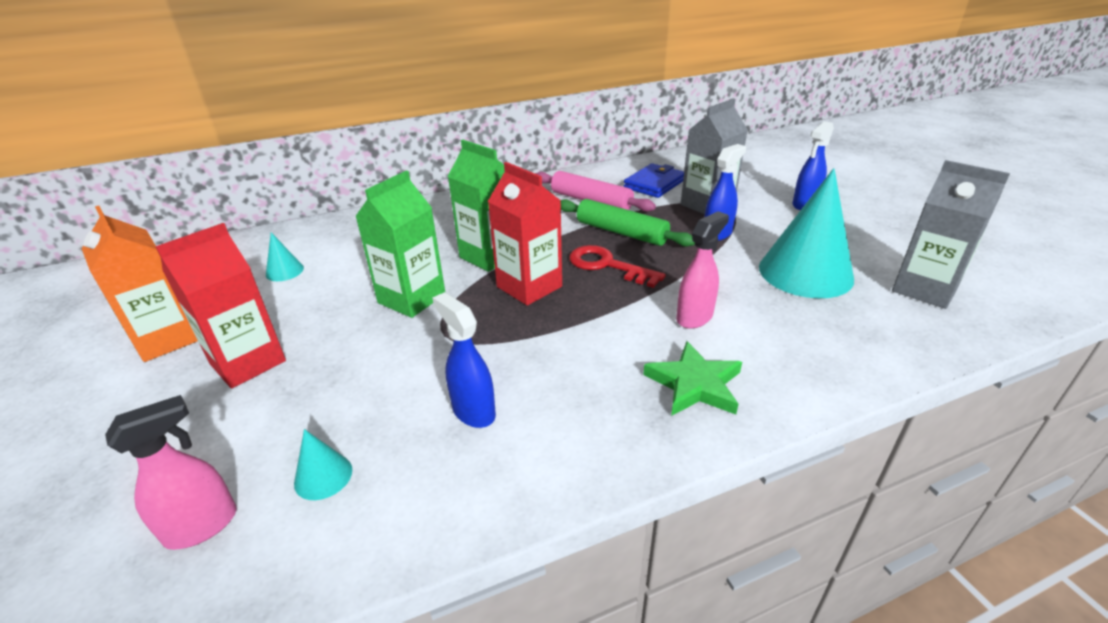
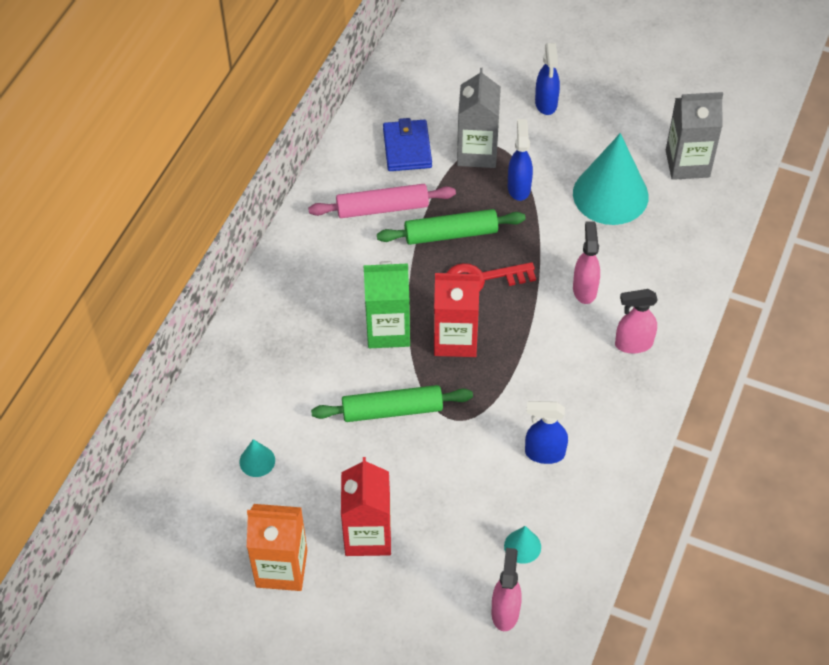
camera: 45 degrees left, 20 degrees up
(412, 298) = (392, 410): green carton -> green rolling pin
(694, 384) = (633, 344): green star -> pink spray bottle

